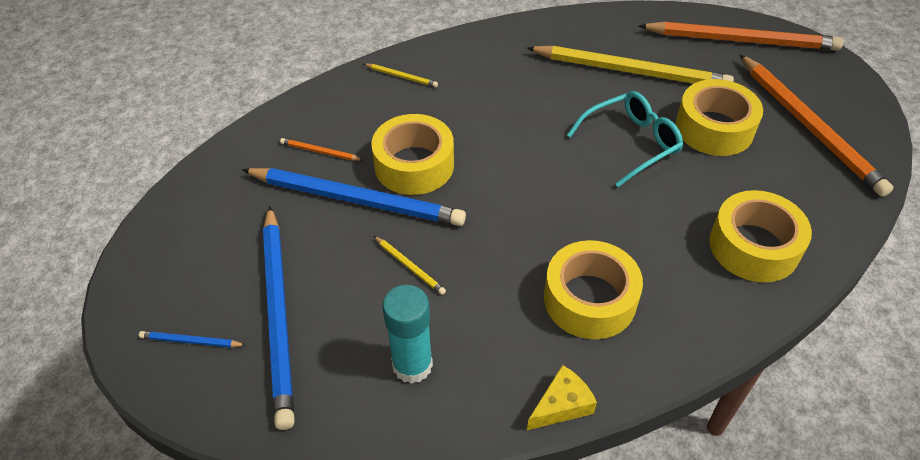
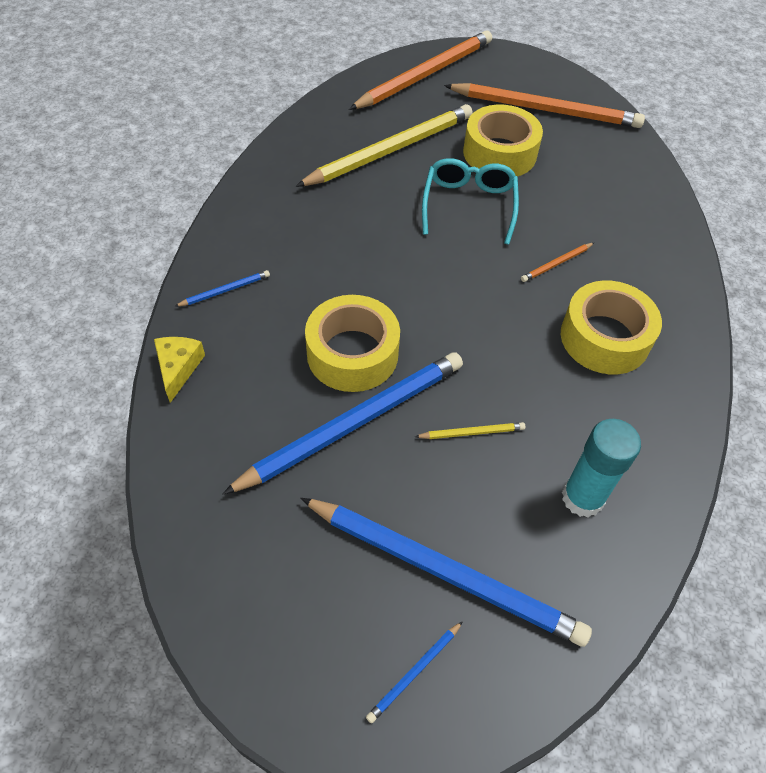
camera: 55 degrees left, 5 degrees up
(320, 152) = (259, 414): orange pencil -> orange pencil (556, 264)
(401, 76) = (225, 290): yellow pencil -> blue pencil
(561, 405) = (691, 422): yellow cheese -> yellow cheese (178, 368)
(754, 246) = (629, 216): yellow tape -> none

